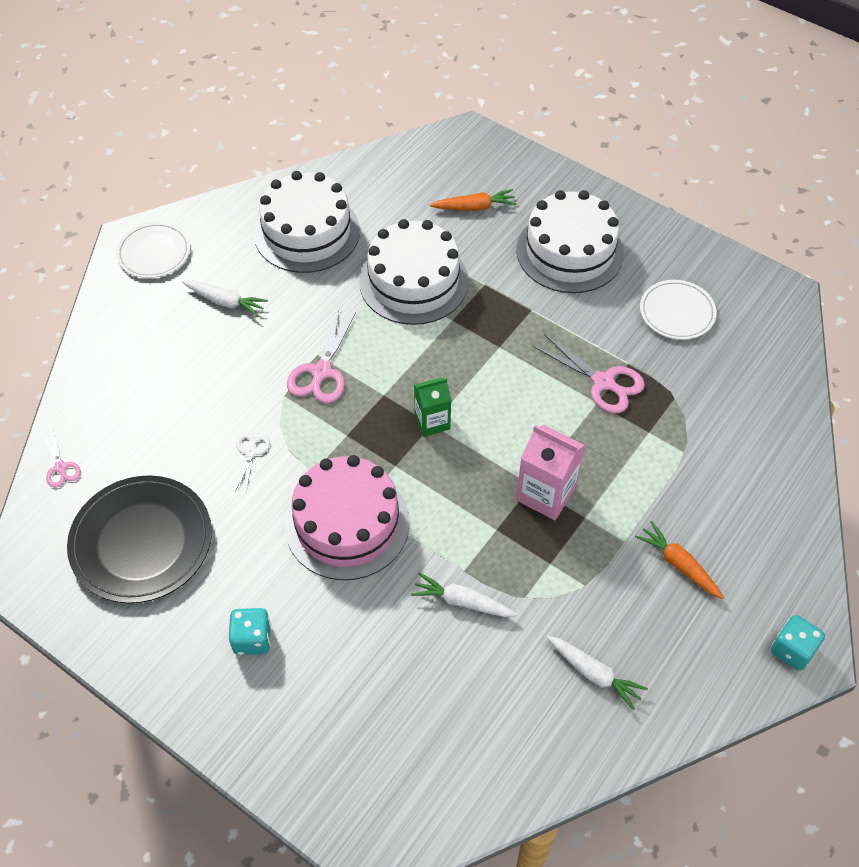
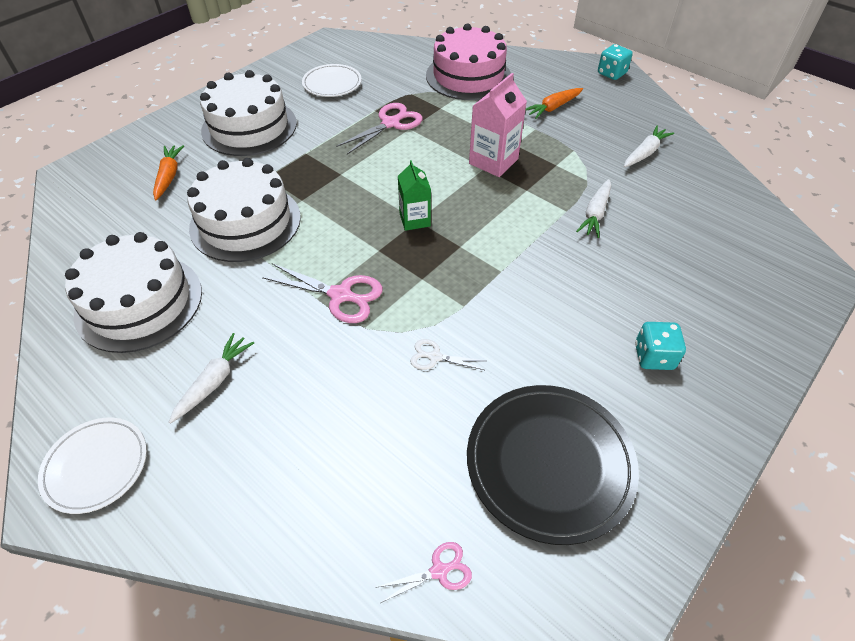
camera: 85 degrees left, 5 degrees down
(347, 523) = (522, 282): pink cake -> pink cake (468, 76)

